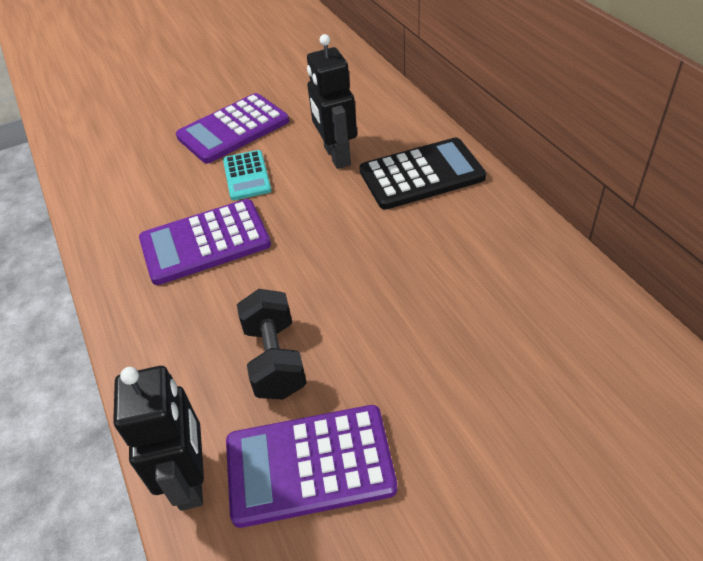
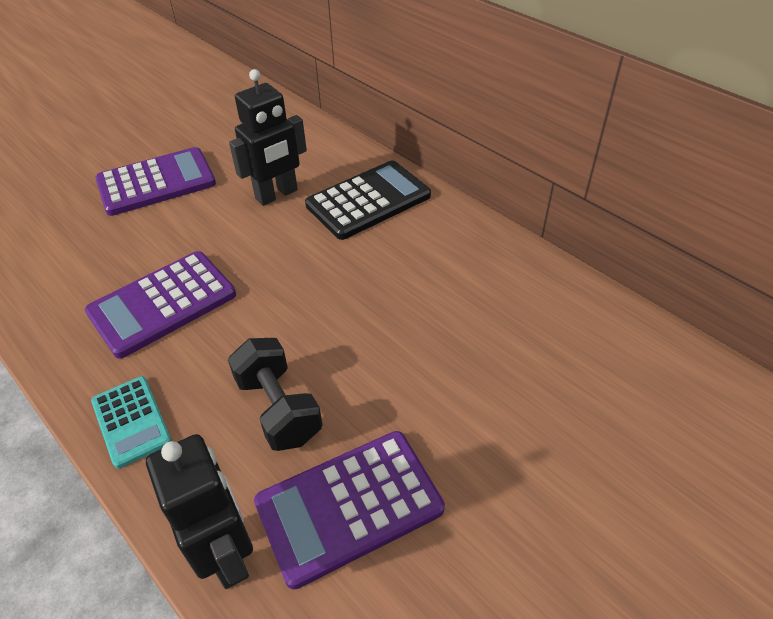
camera: 20 degrees left, 0 degrees up
(233, 129) = (156, 182): purple calculator -> purple calculator turned 150 degrees counterclockwise
(247, 176) = (187, 228): turquoise calculator -> turquoise calculator (131, 421)
(336, 156) = (277, 195): black robot -> black robot turned 90 degrees counterclockwise

